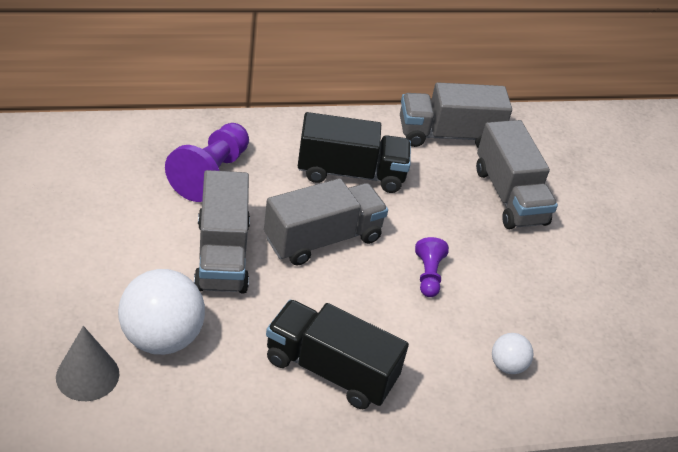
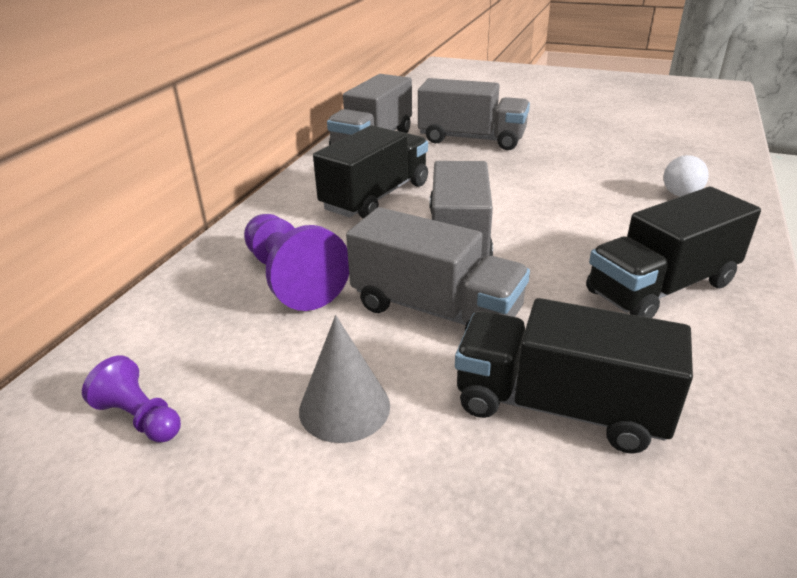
camera: 50 degrees left, 10 degrees down
(87, 375) = (610, 516): grey cone -> grey cone (344, 407)
(161, 338) = (559, 406): white ball -> black truck
(428, 275) = (547, 198): purple pawn -> purple pawn (140, 418)

